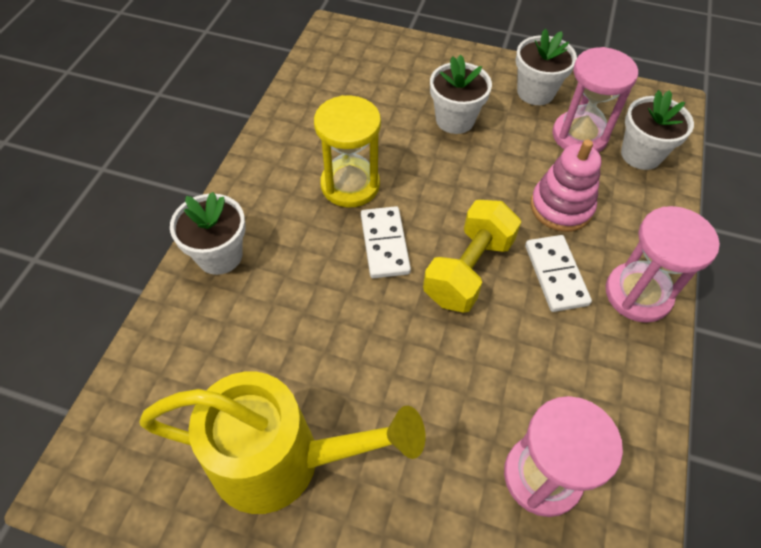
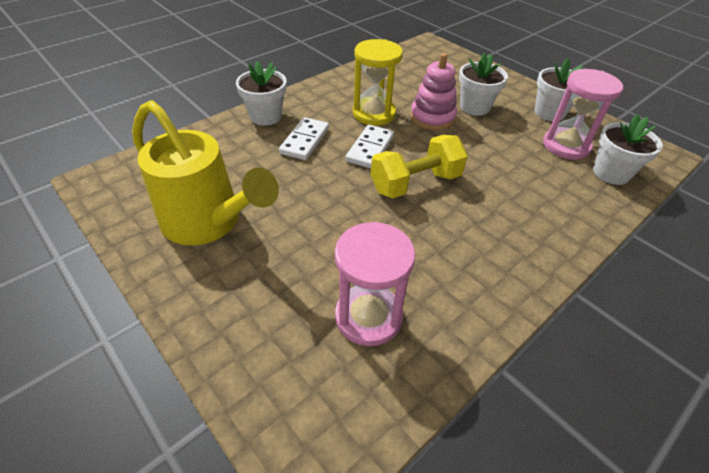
camera: 30 degrees right, 10 degrees down
(555, 275) = (479, 211): white domino -> white domino (304, 141)
(561, 207) = (516, 177): pink stacking toy -> pink stacking toy (432, 117)
(638, 294) = (539, 249): pink hourglass -> none

